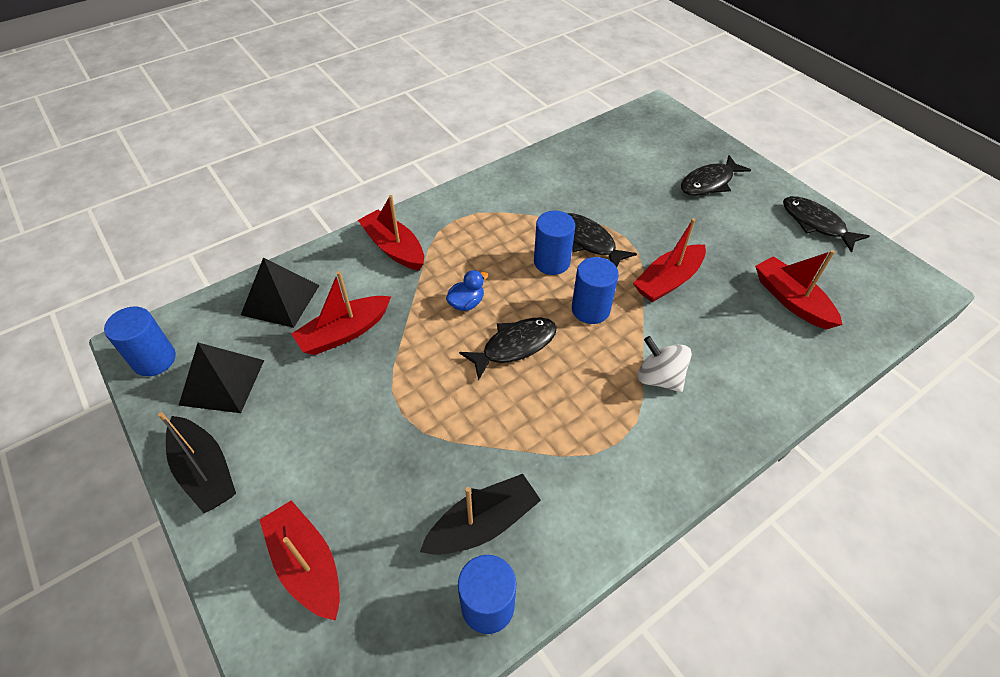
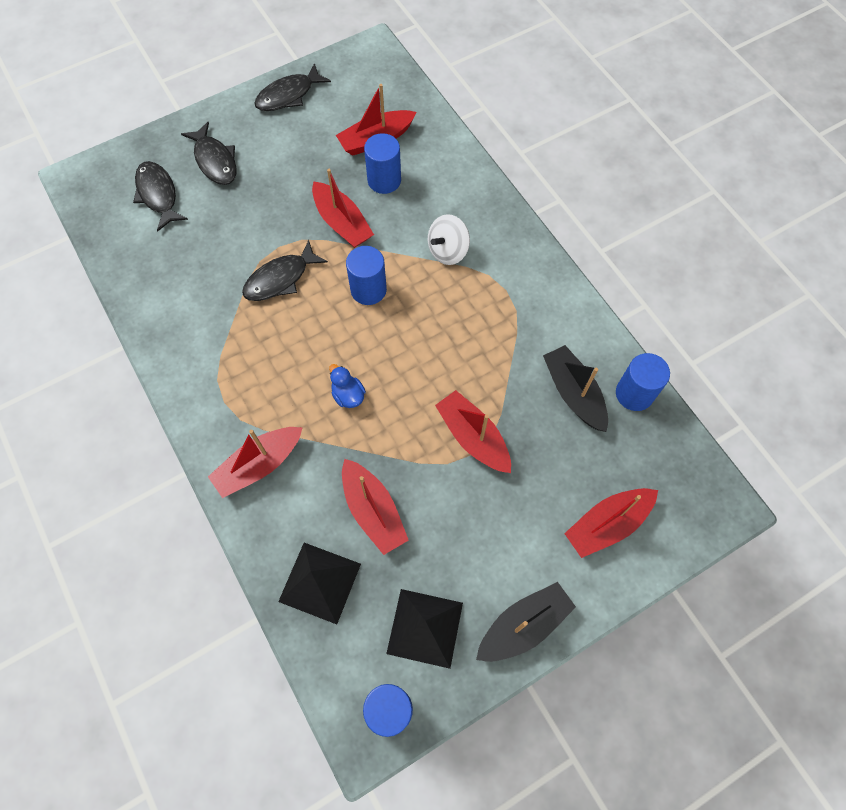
camera: 85 degrees left, 15 degrees up
(422, 414) = (473, 437): none -> red boat
(514, 346) = (405, 357): black fish -> black fish (158, 195)
(551, 262) = (303, 314): blue cylinder -> blue cylinder (384, 180)

